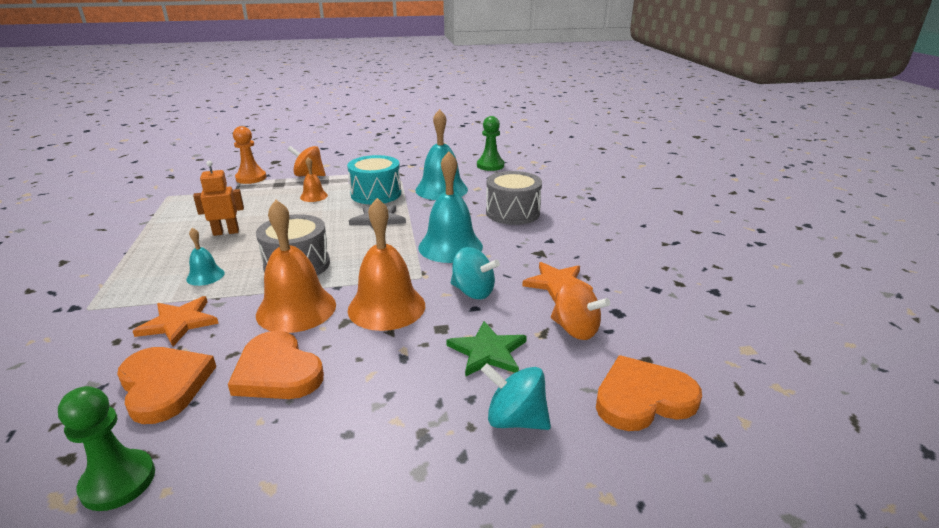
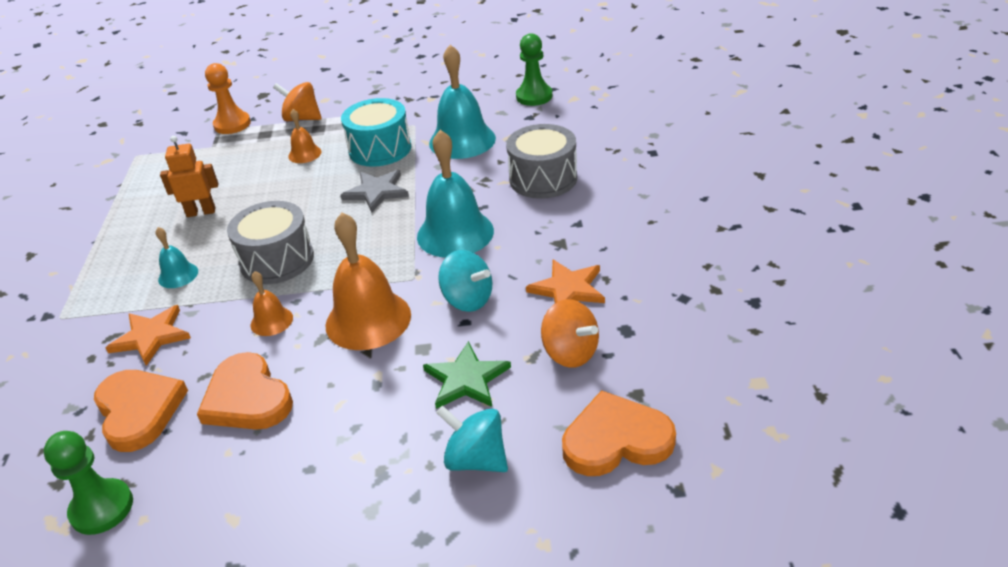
camera: 10 degrees right, 10 degrees up
(296, 309) = (271, 321): orange bell -> orange bell, size x0.50

